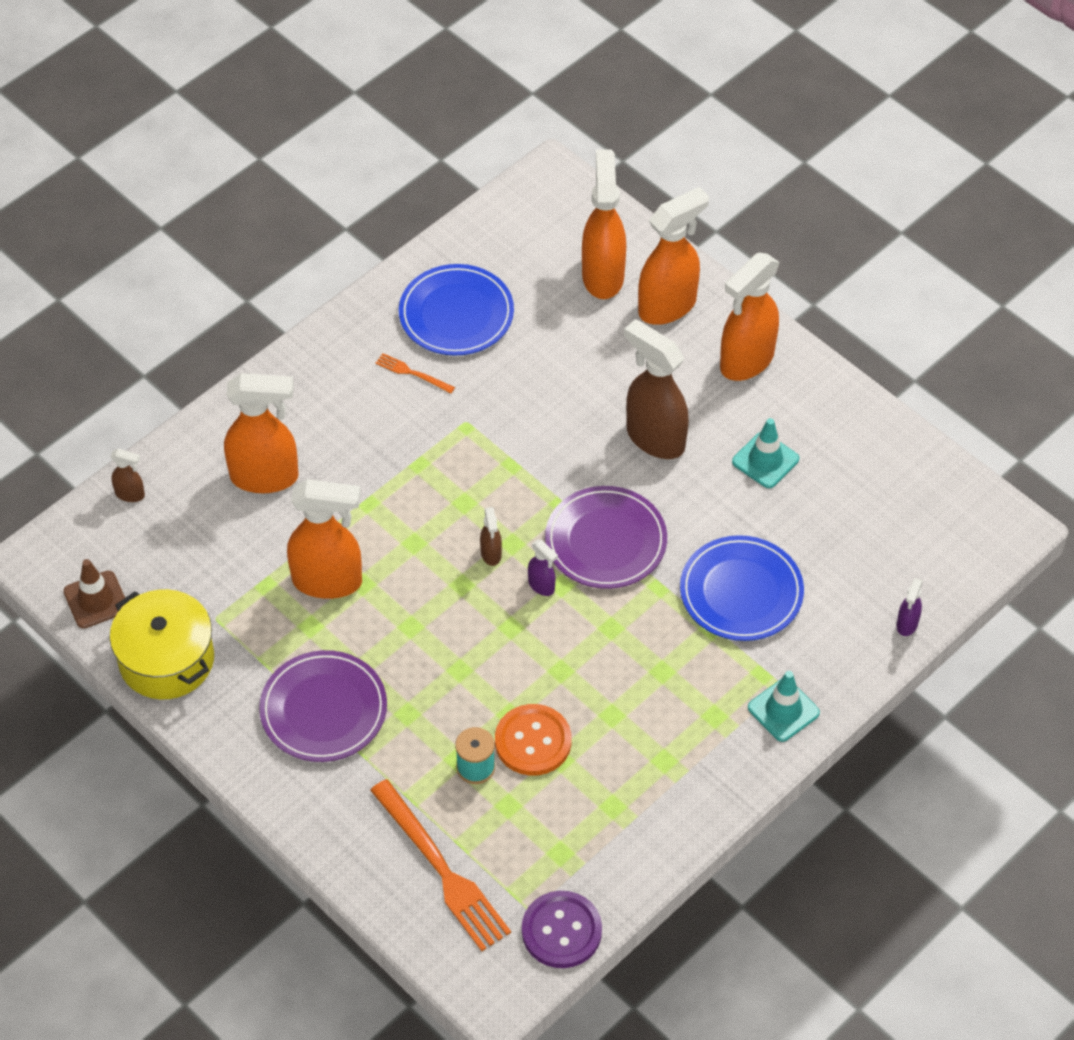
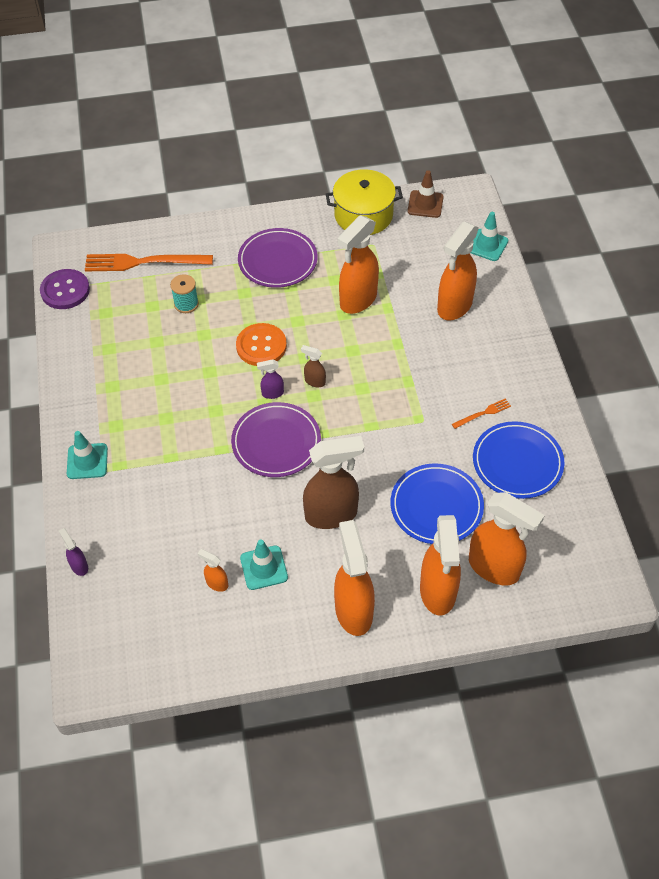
camera: 125 degrees right, 0 degrees up
(130, 494) = (487, 245): brown spray bottle -> turquoise traffic cone
(533, 741) = (178, 335): orange button -> orange button (261, 346)
(741, 592) = (181, 490): blue plate -> blue plate (436, 506)
(817, 490) = (216, 583): none -> orange spray bottle

